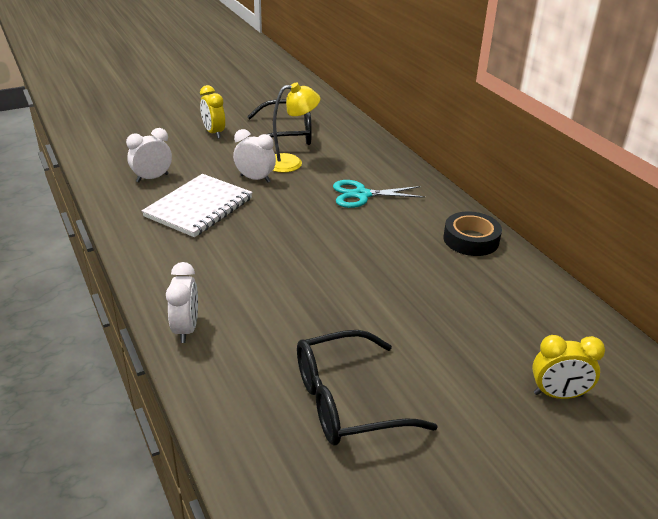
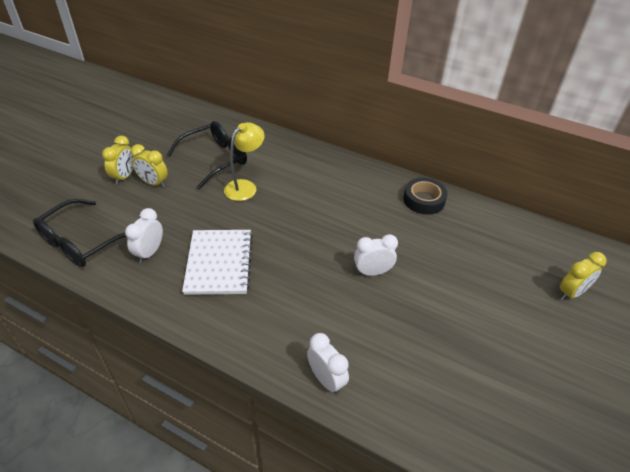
camera: 35 degrees left, 10 degrees up
(195, 121) = (124, 177): none -> yellow clock
(255, 179) = (234, 214): white clock -> white clock (372, 272)
(346, 401) = (479, 372): black glasses -> black glasses (81, 242)
(361, 195) = (323, 194): turquoise scissors -> none

